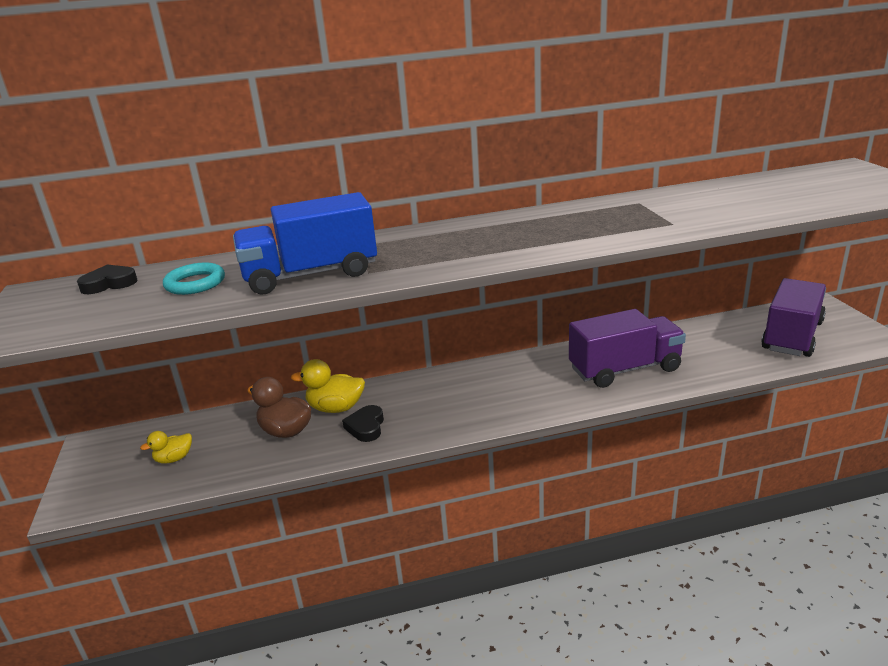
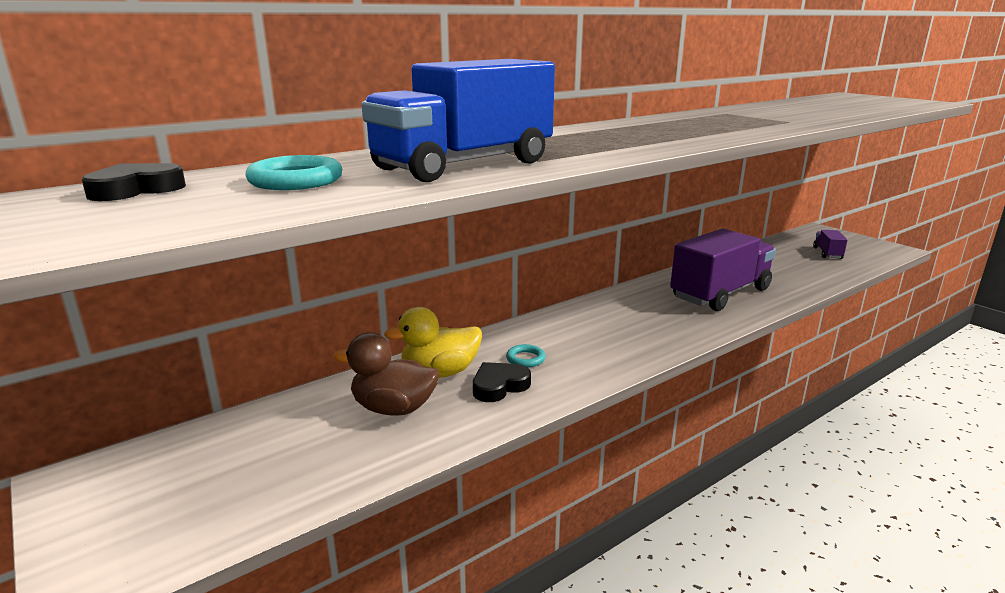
camera: 25 degrees left, 5 degrees down
(174, 459) = (243, 473): yellow duck -> none
(366, 427) = (499, 386): black heart -> black heart turned 75 degrees clockwise
(403, 407) = (525, 359): none -> turquoise ring
(792, 336) = (827, 253): purple truck -> purple truck, size x0.44

